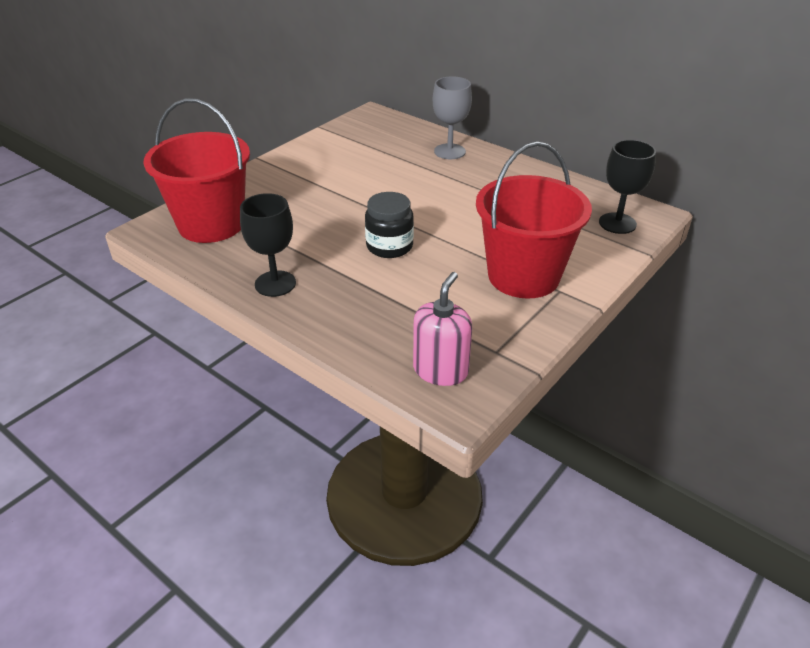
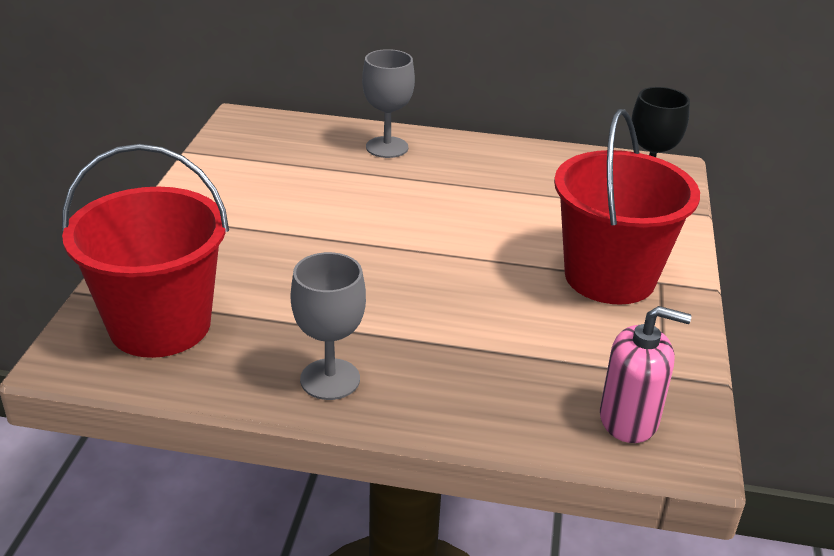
camera: 30 degrees left, 5 degrees down
(275, 284) = (330, 379): black goblet -> grey goblet
(389, 246) = (428, 286): black jar -> none
(440, 370) = (629, 419): pink soap dispenser -> pink soap dispenser turned 105 degrees clockwise

